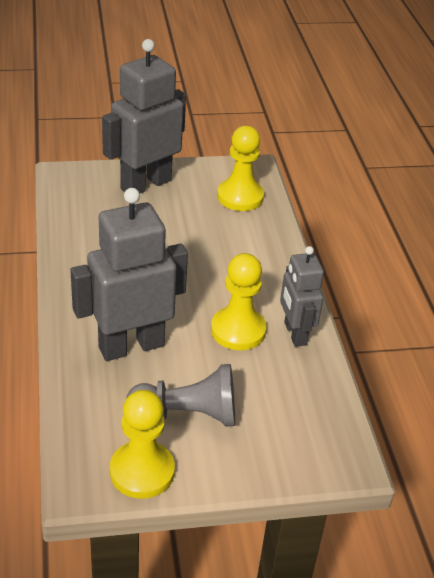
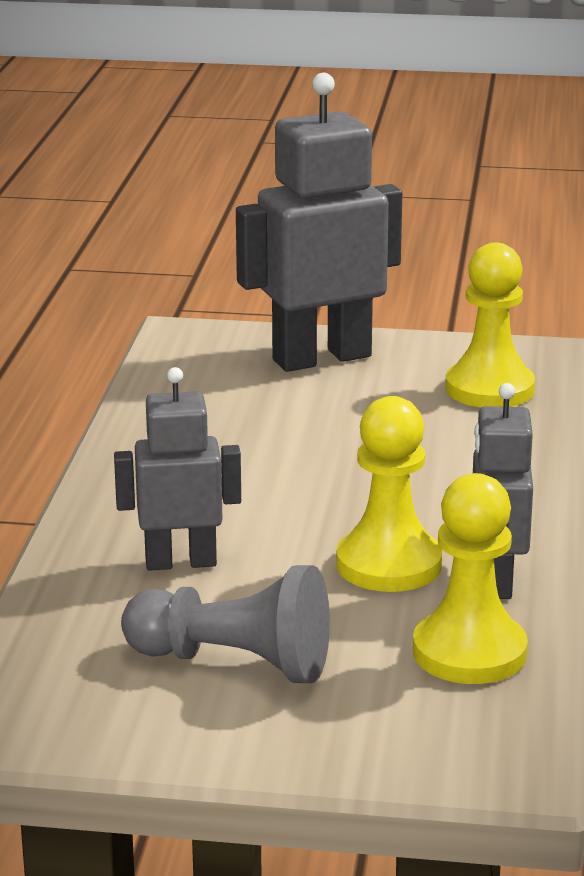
camera: 20 degrees right, 15 degrees down
(131, 346) = (180, 562): grey robot -> grey robot, size x0.60
(142, 471) = (111, 726): yellow pawn -> yellow pawn (469, 652)

